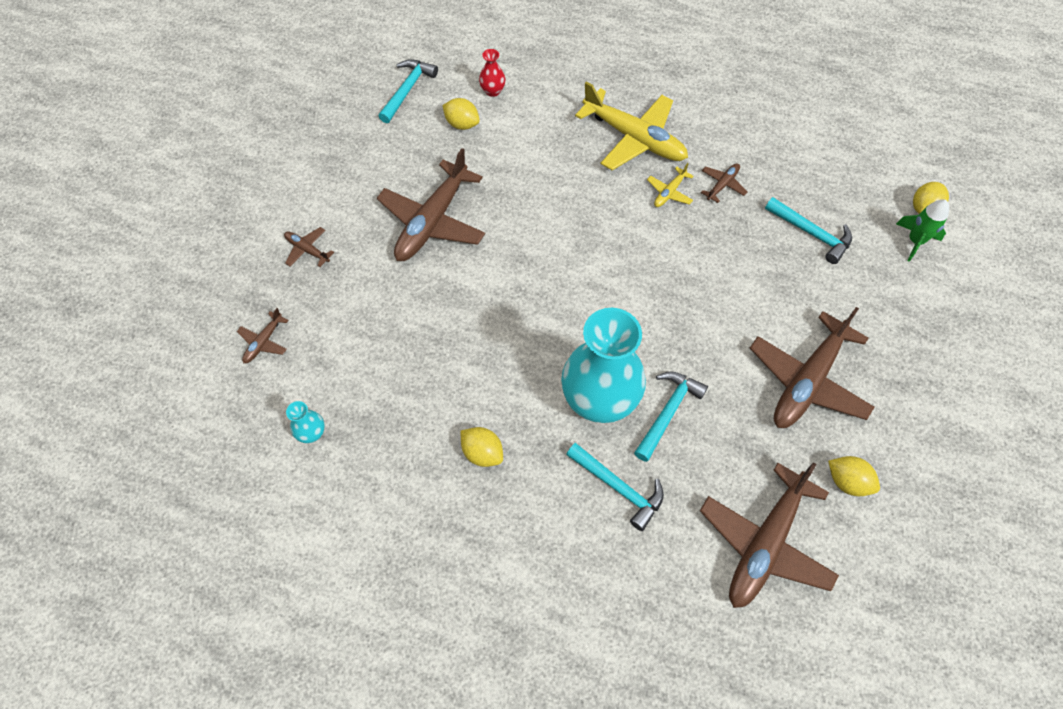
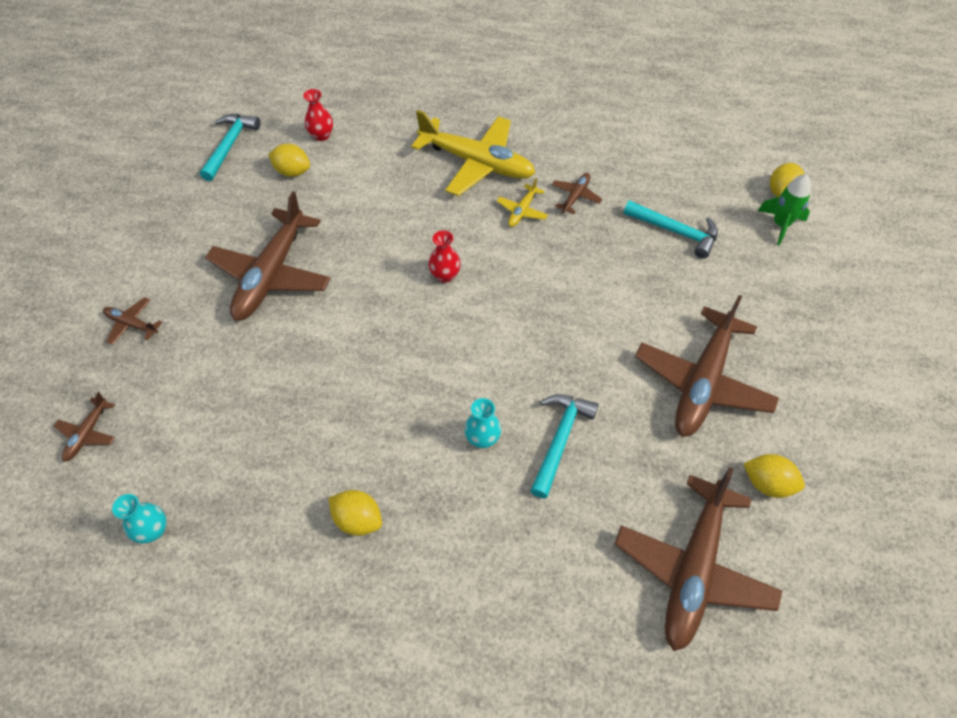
camera: 10 degrees left, 5 degrees down
(588, 245) = (445, 275): none -> red vase
(599, 400) = (482, 438): turquoise vase -> turquoise vase, size x0.40
(619, 488) = (519, 533): turquoise hammer -> none

